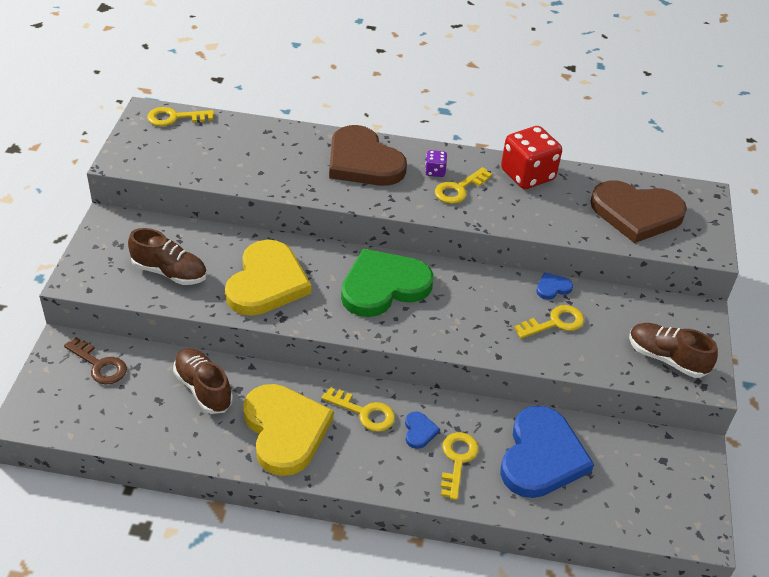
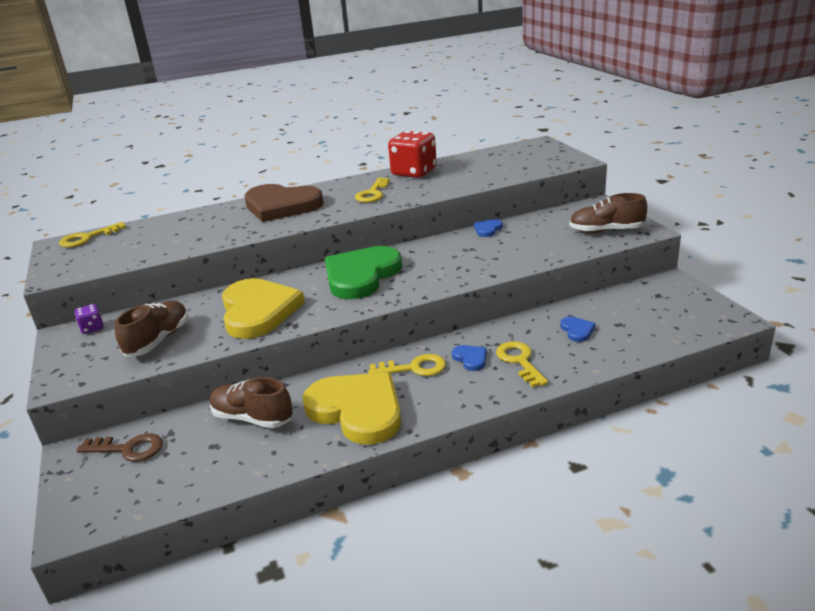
camera: 25 degrees left, 15 degrees down
(169, 272) = (158, 340): brown shoe -> brown shoe turned 60 degrees counterclockwise
(435, 171) = (344, 192): purple dice -> purple dice (92, 328)
(541, 456) = (577, 330): blue heart -> blue heart, size x0.40
(555, 323) = (511, 244): yellow key -> none
(636, 213) = (509, 163): brown heart -> none

